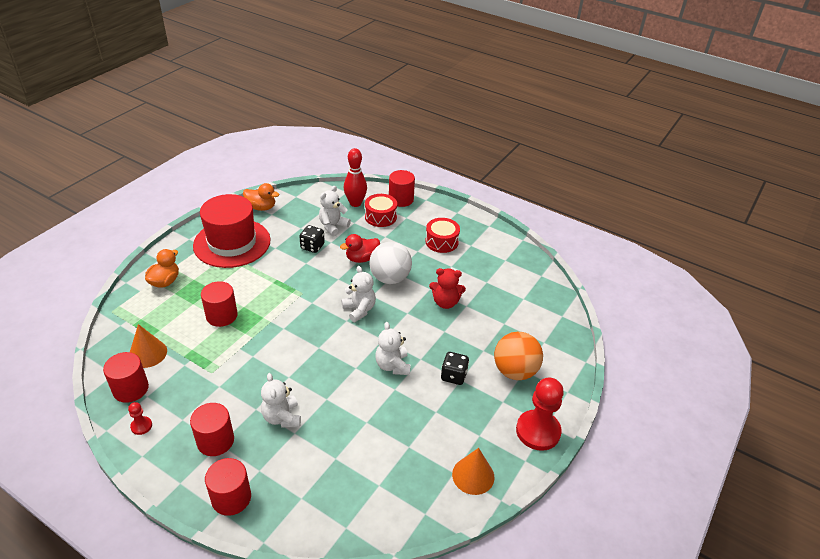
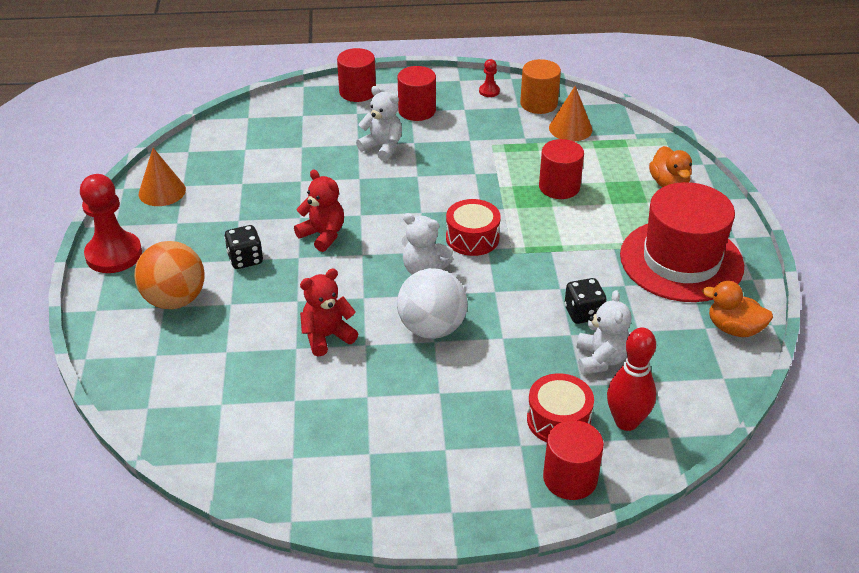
camera: 145 degrees right, 0 degrees up
(130, 389) = (538, 104): red cylinder -> orange cylinder
(261, 207) = (734, 329): orange duck -> orange duck turned 45 degrees clockwise
(362, 258) = (500, 334): red duck -> none
(392, 366) = (323, 235): white teddy bear -> red teddy bear
(441, 242) = (419, 431): red drum -> red drum (472, 238)

